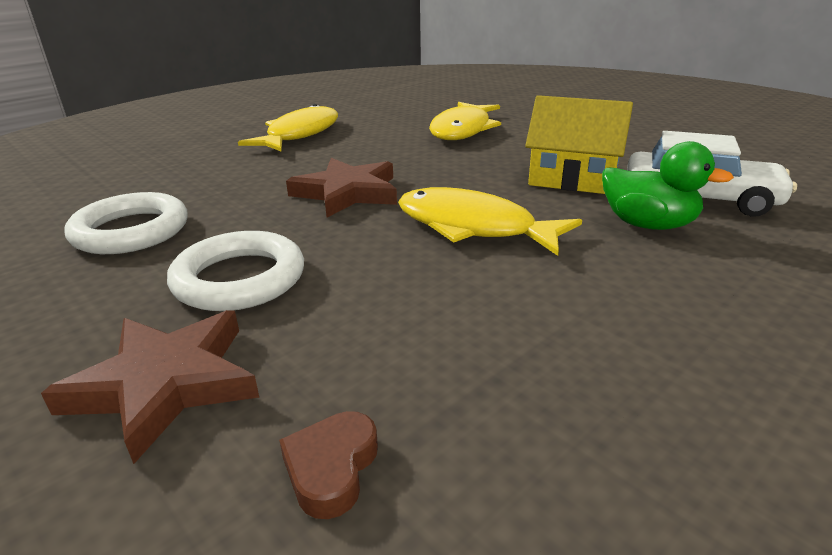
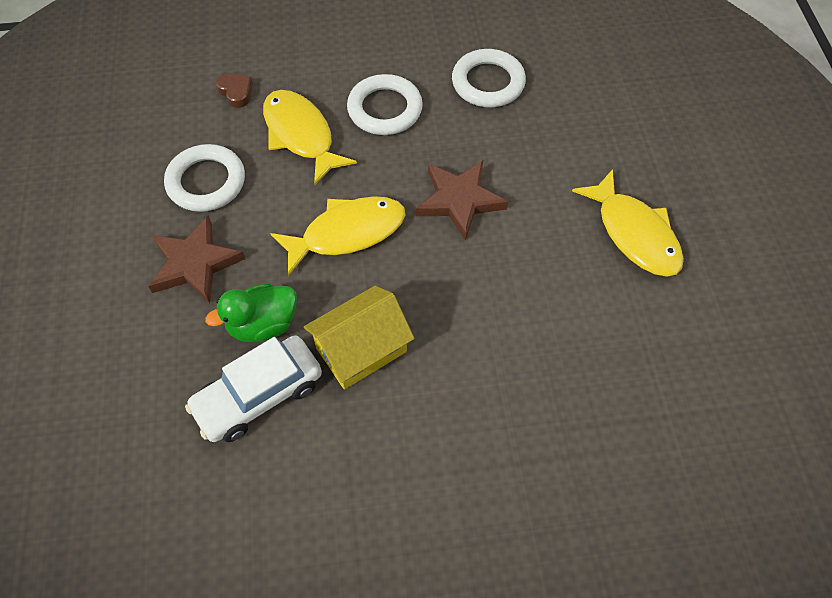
camera: 125 degrees right, 30 degrees up
(166, 384) = (322, 66): brown star -> brown star (195, 263)
(462, 130) = (546, 367): yellow fish -> yellow fish (301, 135)
(572, 369) = (206, 182): none -> white ring

